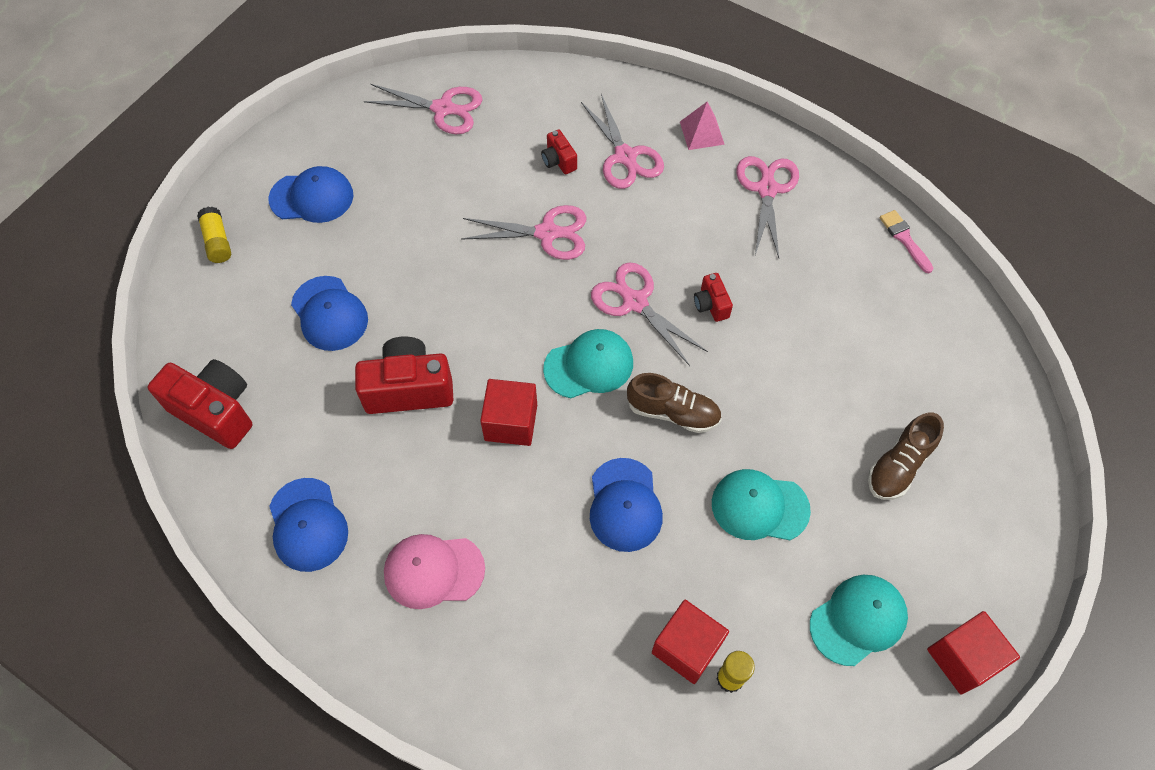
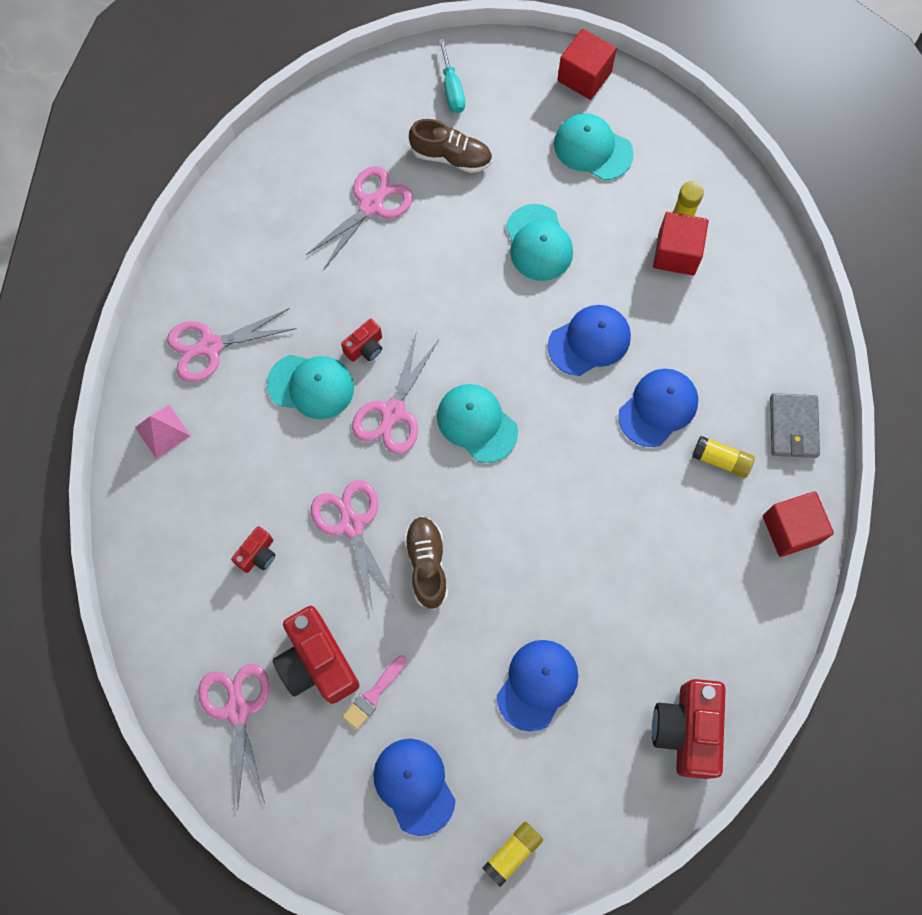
camera: 115 degrees left, 10 degrees up
(308, 525) = (740, 582): blue cap -> blue cap (658, 408)
(409, 389) = (576, 566): red camera -> red camera (317, 662)
(427, 666) = (793, 427): none -> grey wallet
(433, 571) = (721, 460): pink cap -> yellow glue stick
(511, 422) = (563, 463): red cube -> red cube (791, 529)
(625, 156) = (224, 492): pink scissors -> pink scissors (371, 205)
(673, 412) = (488, 337): brown shoe -> brown shoe (427, 564)
(692, 249) = (311, 386): none -> turquoise cap
(904, 239) = (219, 214): pink brush -> pink brush (373, 695)
(988, 502) = (452, 89): none -> turquoise screwdriver

